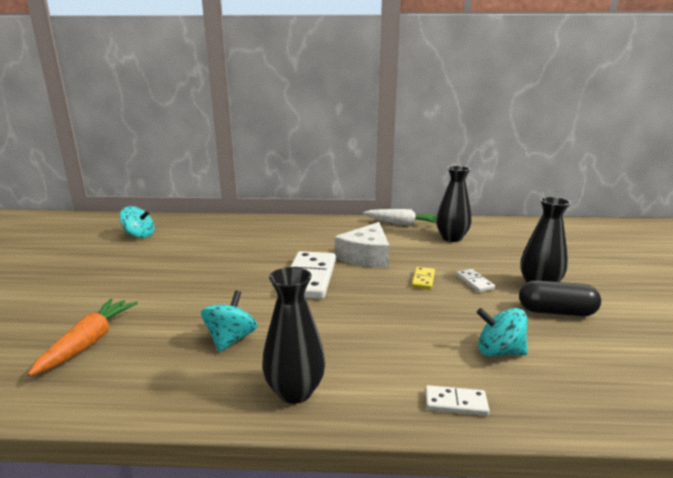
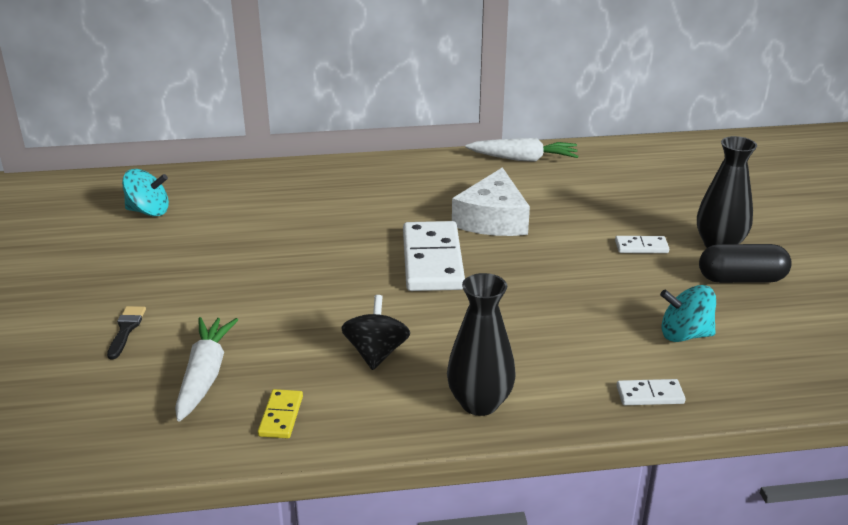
camera: 10 degrees left, 10 degrees up
(62, 303) = (126, 329): none -> black brush
(89, 342) = (205, 375): orange carrot -> white carrot
(231, 339) = (376, 353): turquoise spinning top -> black spinning top
(423, 280) = (578, 249): yellow domino -> yellow domino (281, 416)
(451, 238) = (598, 179): black vase -> none
(474, 282) = (641, 247): white domino -> white domino turned 60 degrees counterclockwise

